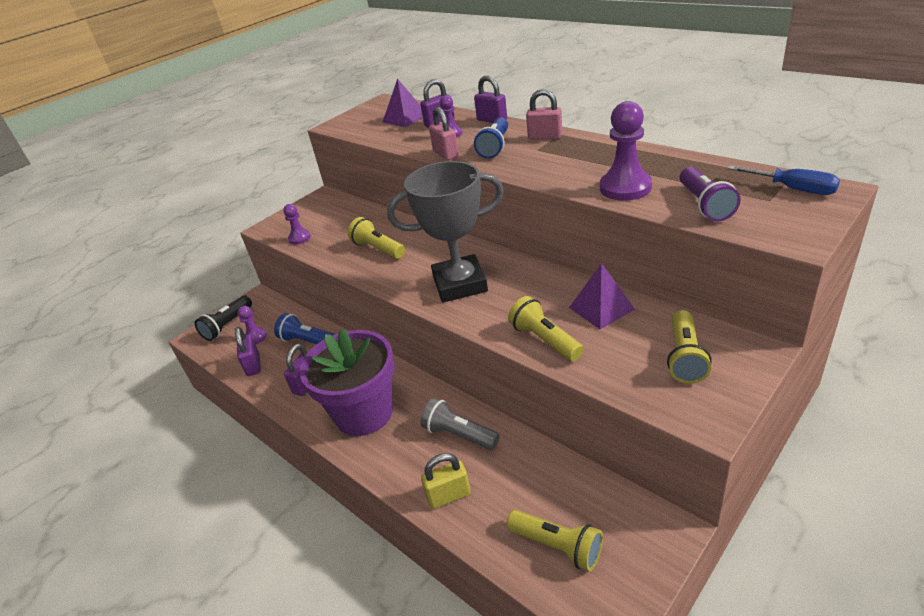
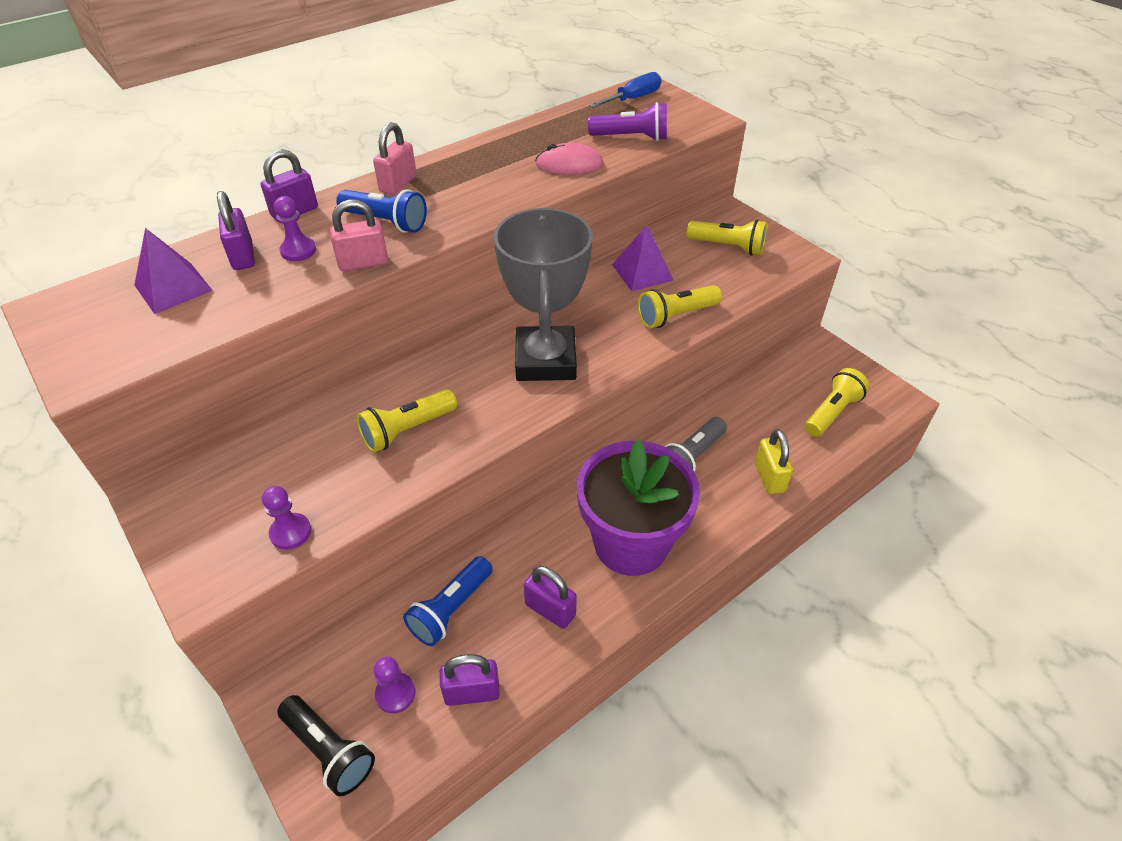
camera: 85 degrees left, 10 degrees up
(625, 188) = (569, 164): purple pawn -> pink mouse

